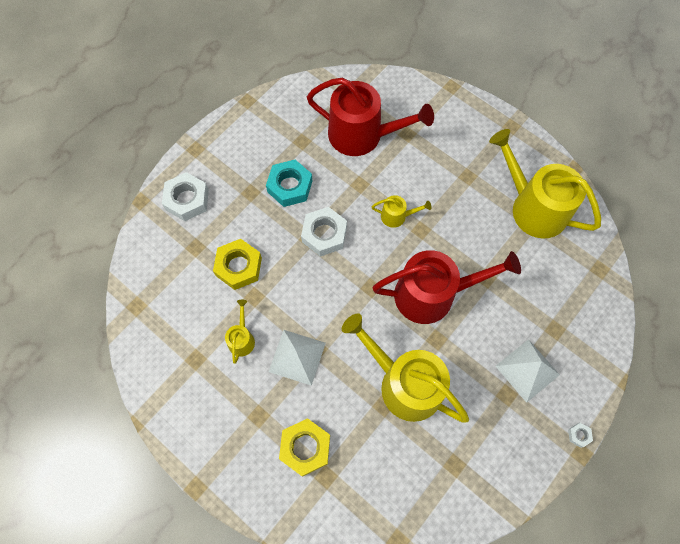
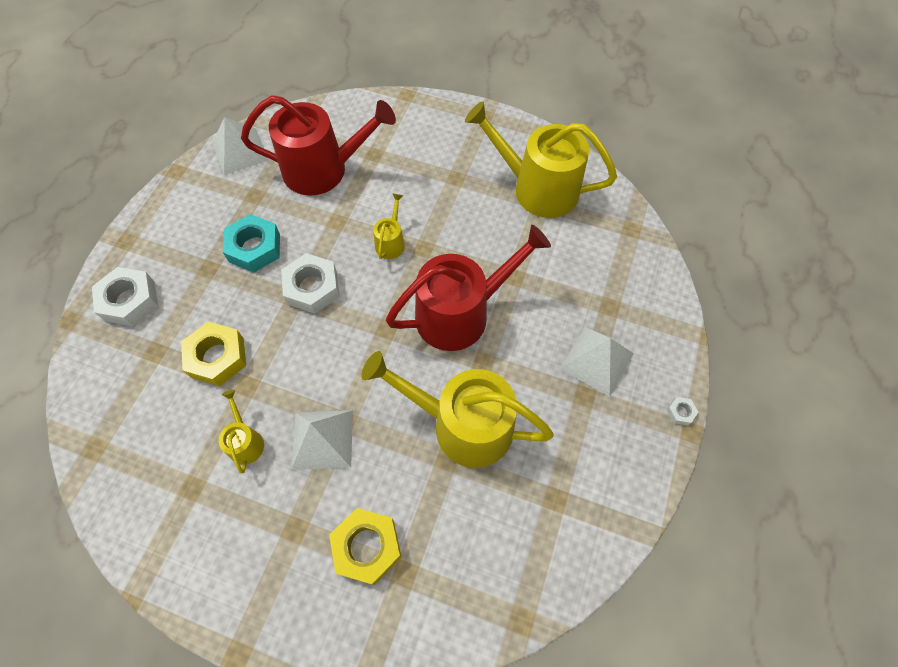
camera: 20 degrees left, 5 degrees down
(301, 98) = (240, 151): none -> white pyramid
(396, 216) = (391, 242): yellow watering can -> yellow watering can turned 60 degrees counterclockwise

